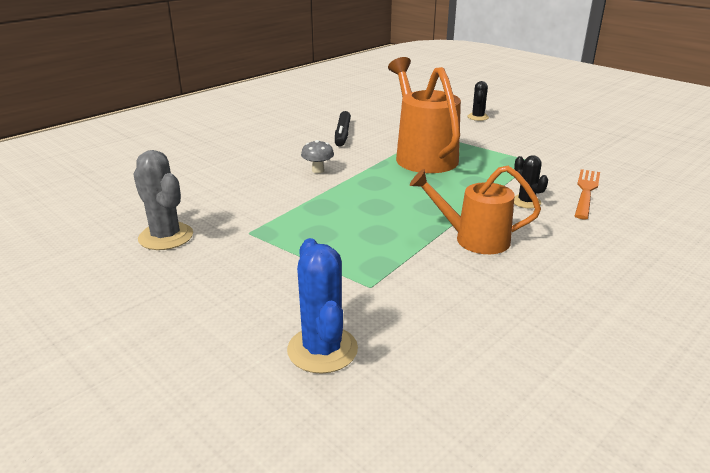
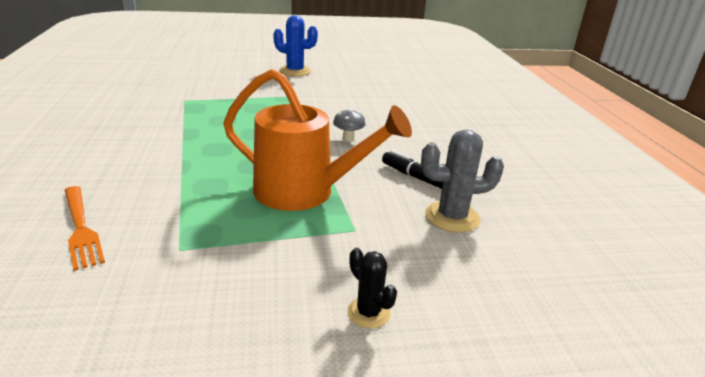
camera: 125 degrees right, 0 degrees up
(166, 237) = (323, 82): grey cactus -> grey cactus (452, 217)
(322, 349) = (171, 80): blue cactus -> blue cactus (295, 71)
(473, 239) = (154, 140): orange watering can -> none
(526, 202) = (140, 186): black cactus -> none

